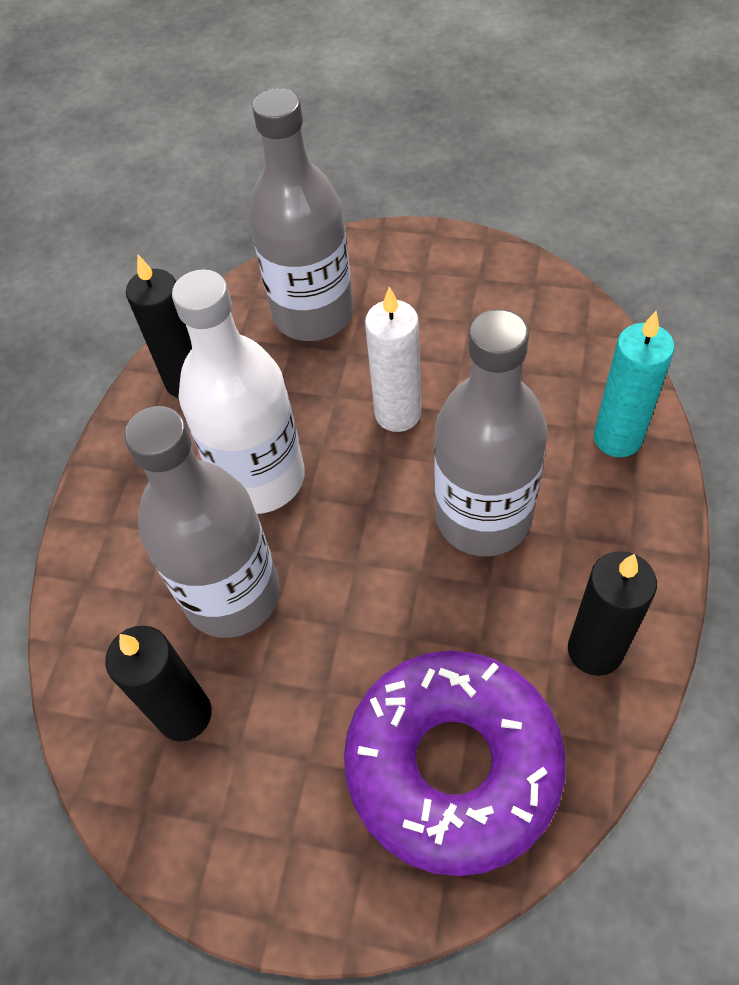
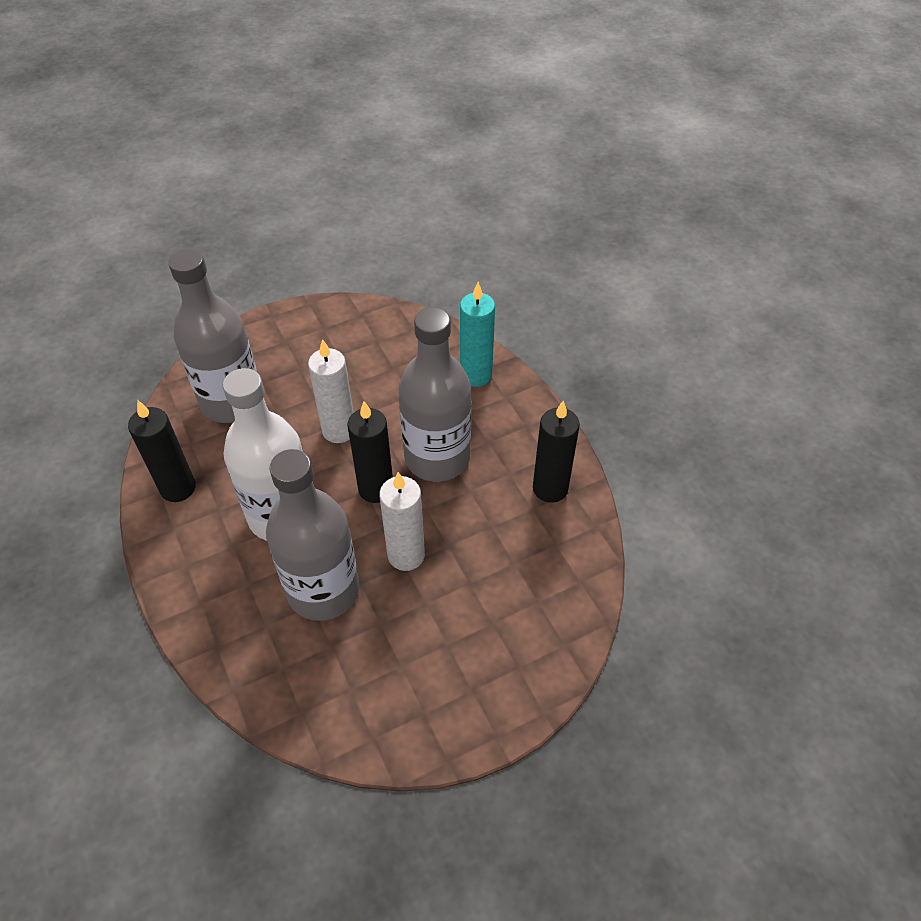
camera: 45 degrees left, 5 degrees down
(185, 714) = (352, 672): black candle -> black candle (376, 489)
(351, 616) = (406, 555): none -> white candle
(453, 765) = (526, 591): purple donut -> none

